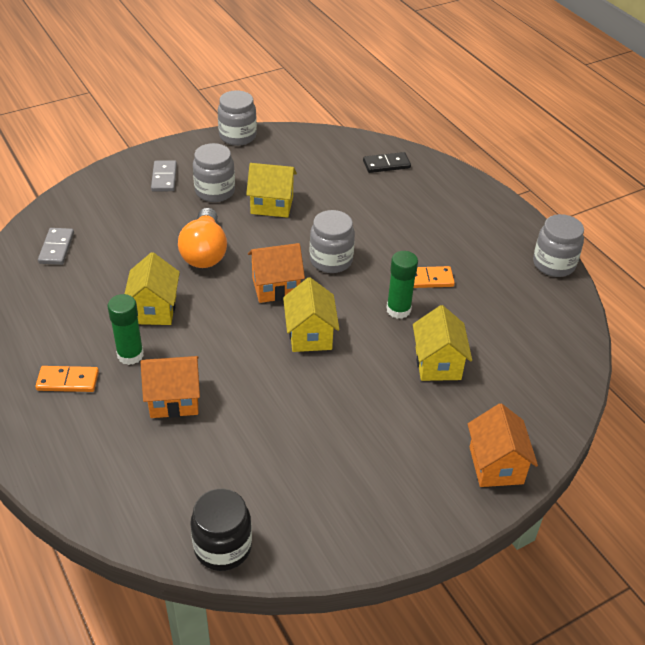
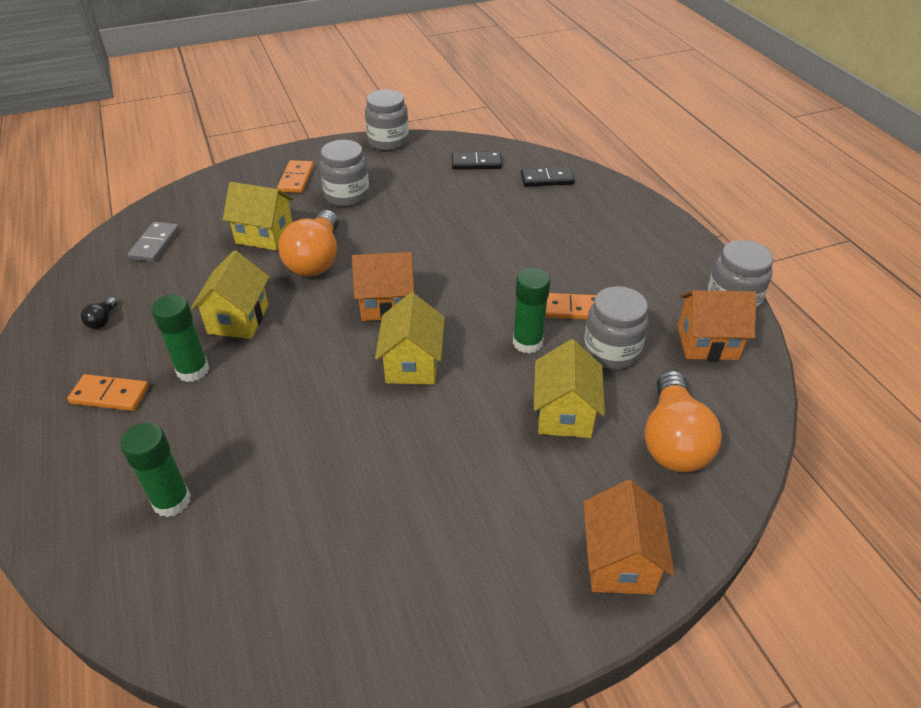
camera: 10 degrees right, 0 degrees up
(36, 319) = (103, 320): none -> black light bulb
(150, 457) = (172, 501): none -> green glue stick
(164, 178) = (296, 179): grey domino -> orange domino
(174, 400) = (225, 430): orange house -> orange house (707, 343)
(223, 547) = (223, 640): black jar -> none
(272, 205) = (406, 214): yellow house -> yellow house (264, 235)
(321, 153) = (476, 163): none -> black domino
(331, 260) = (459, 279): grey jar -> grey jar (611, 352)
(522, 376) = (673, 440): none -> orange light bulb

